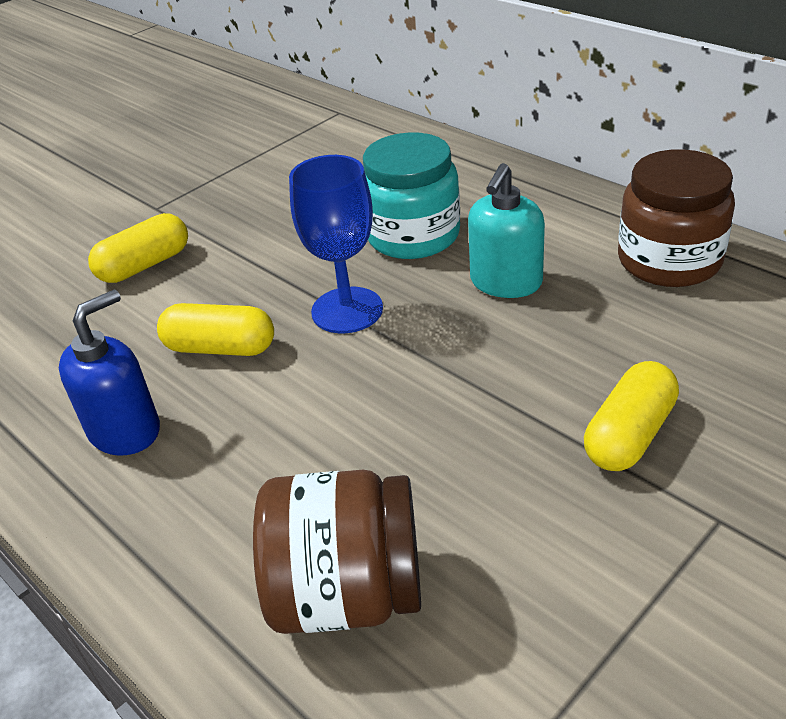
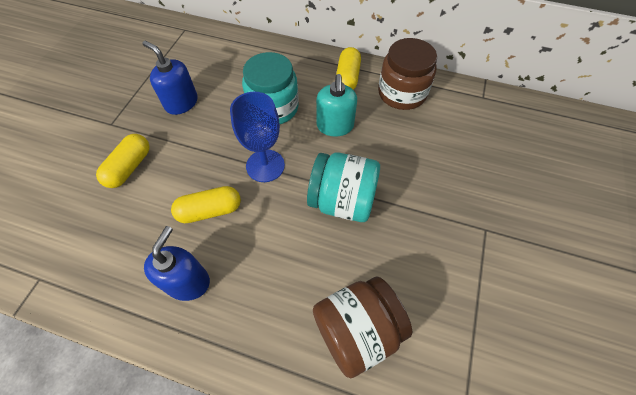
camera: 30 degrees left, 20 degrees up
(272, 201) = (181, 103): none -> blue soap dispenser
(448, 393) = (342, 201): none -> turquoise jar
(629, 434) = (431, 198): yellow capsule -> yellow capsule (347, 78)

